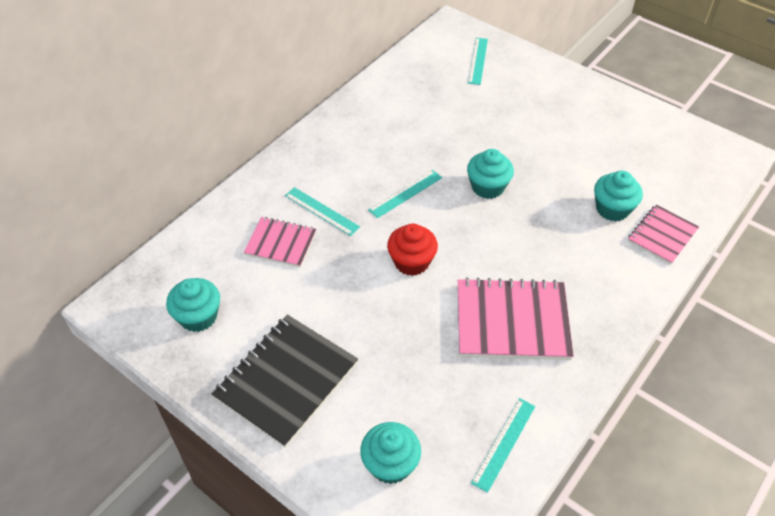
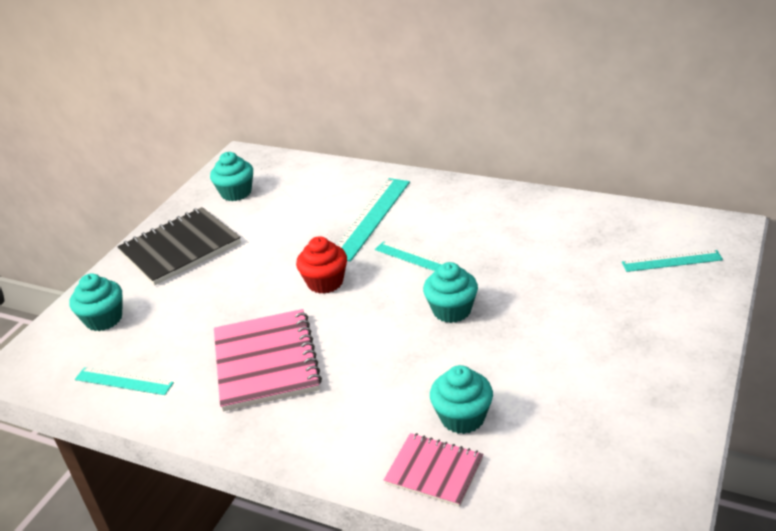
camera: 80 degrees right, 15 degrees down
(281, 243) = (324, 208): pink notebook -> none
(286, 381) = (180, 248): black notebook -> black notebook turned 60 degrees counterclockwise
(322, 211) = (371, 218): turquoise ruler -> turquoise ruler, size x1.70

